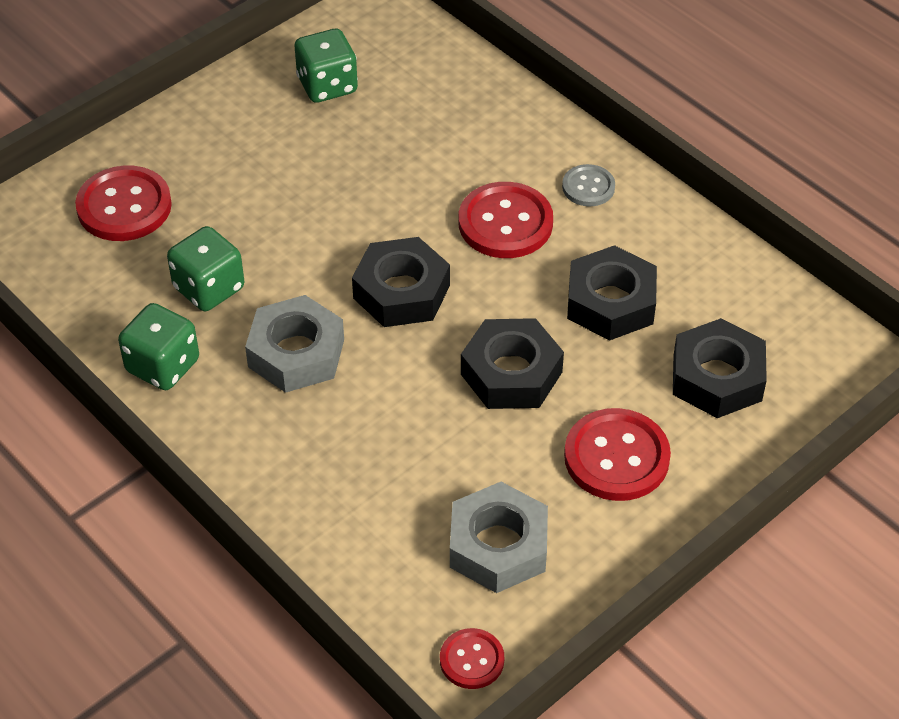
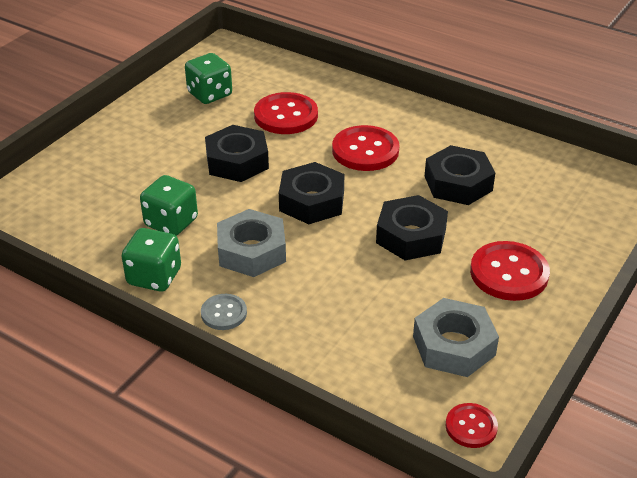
camera: 15 degrees left, 10 degrees down
(124, 206) = (90, 184): red button -> red button (286, 116)
(588, 187) = (411, 122): grey button -> grey button (224, 313)
(717, 377) = (551, 214): black nut -> black nut (237, 161)

